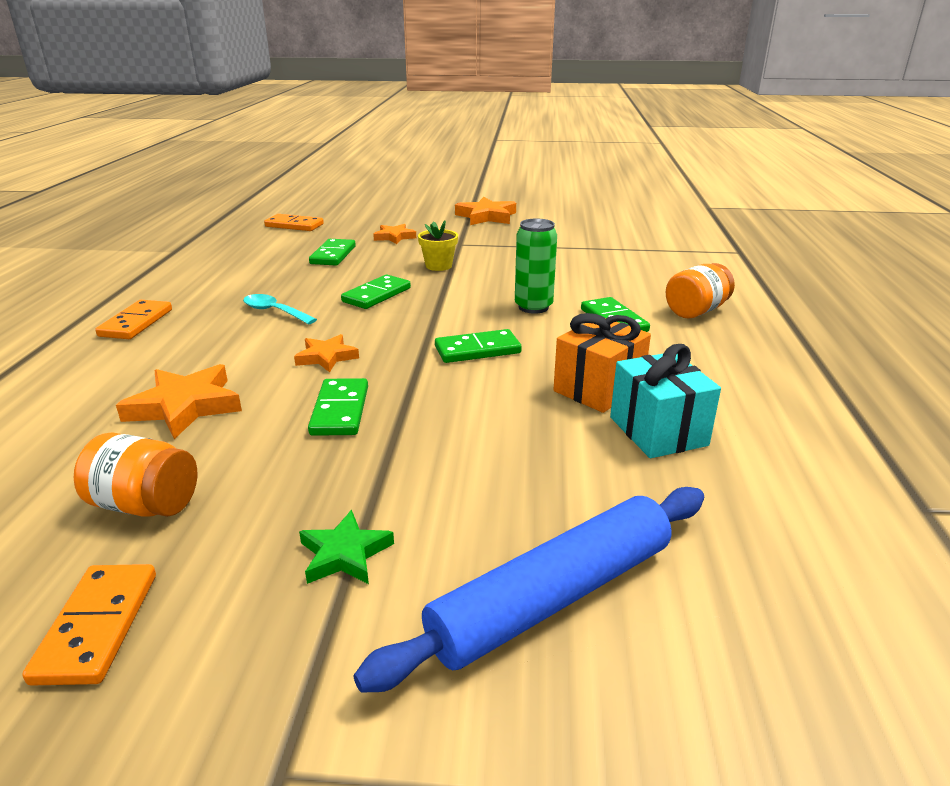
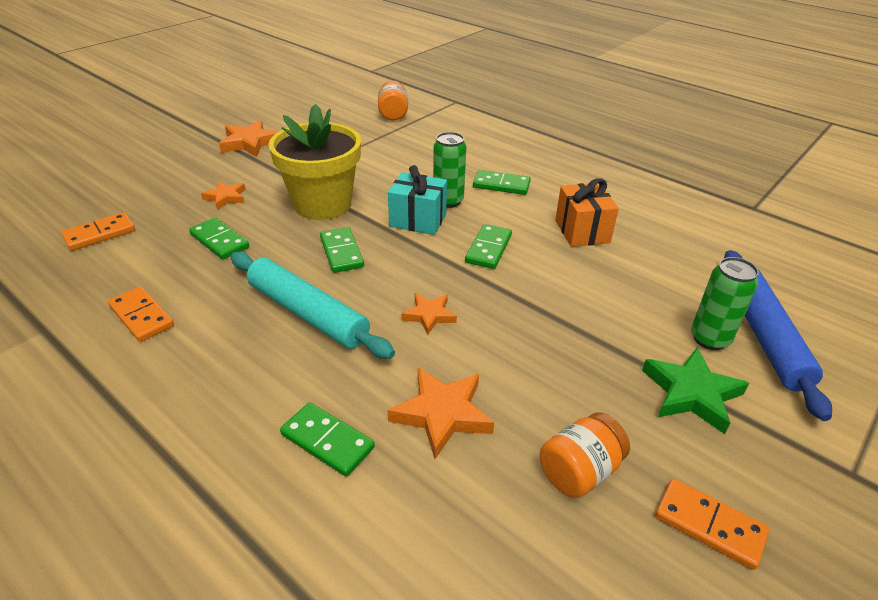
camera: 55 degrees left, 10 degrees up
(136, 323) = (223, 405): orange domino -> orange domino (141, 316)
(274, 311) = (307, 313): turquoise spoon -> turquoise rolling pin
(340, 410) = (520, 337): green domino -> green domino (327, 441)
(344, 554) = (691, 393): green star -> green star, size x1.61
(438, 266) = (322, 204): yellow flower pot -> yellow flower pot, size x2.31
(484, 543) = (709, 339): none -> green can
(658, 431) = (643, 236): turquoise gift -> turquoise gift (418, 220)
(696, 311) = (519, 156): orange jar -> orange jar (393, 114)

